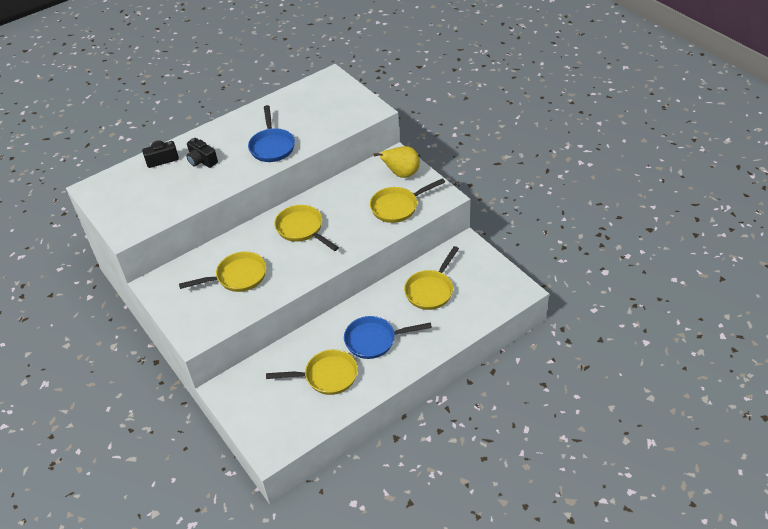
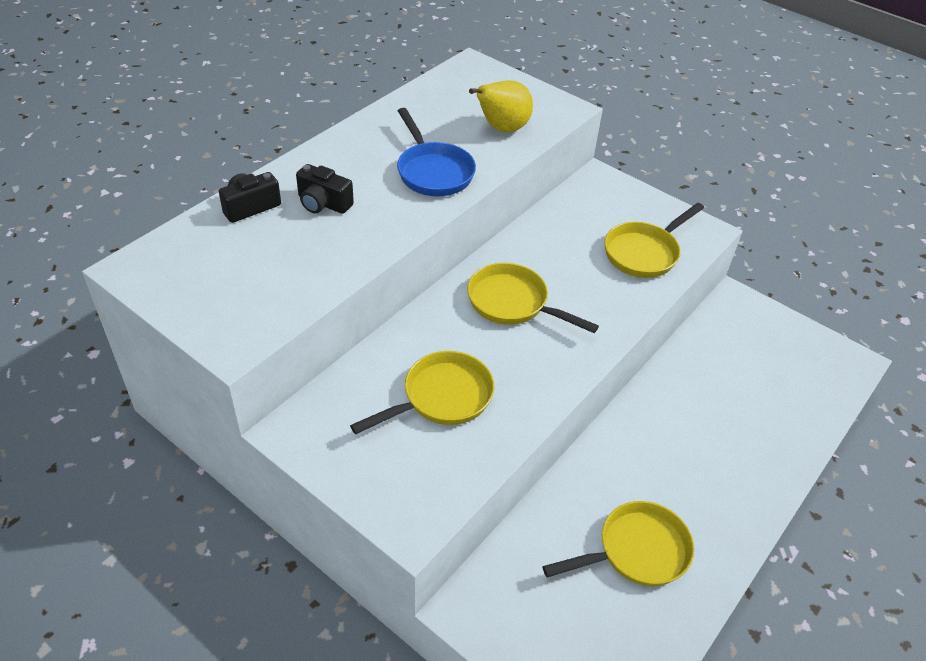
camera: 20 degrees left, 0 degrees up
(374, 340) = (682, 474): blue pan -> none
(401, 174) = (623, 203): yellow pear -> yellow pear (502, 129)
(431, 290) = (724, 378): yellow pan -> none

